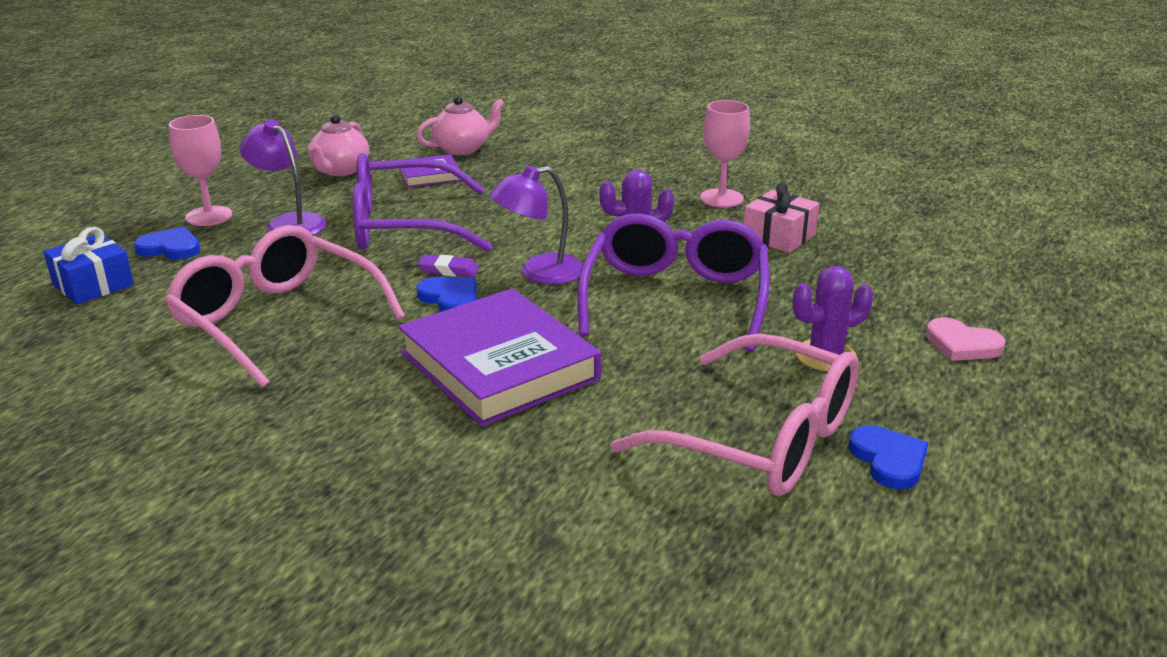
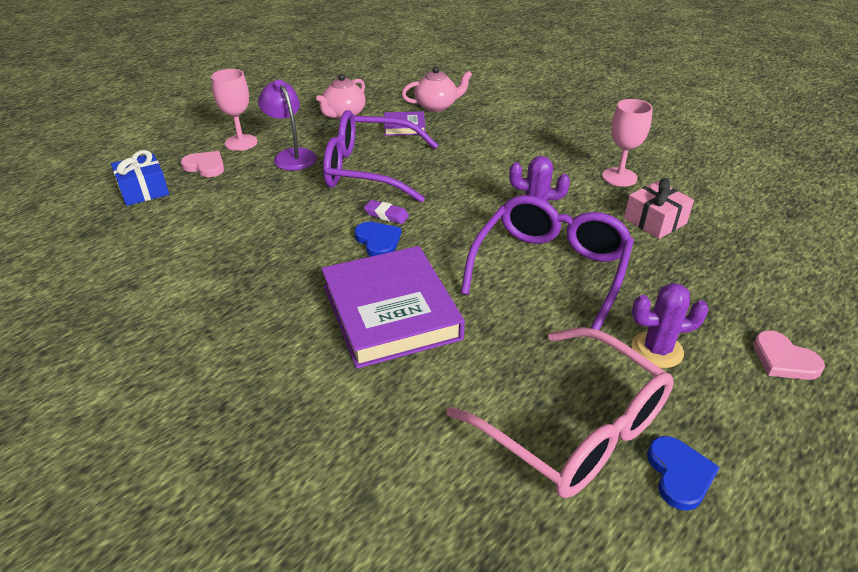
camera: 15 degrees right, 10 degrees up
(170, 248) = (205, 166): blue heart -> pink heart
(276, 320) = (249, 241): pink glasses -> none
(539, 273) = (452, 228): purple lamp -> none

